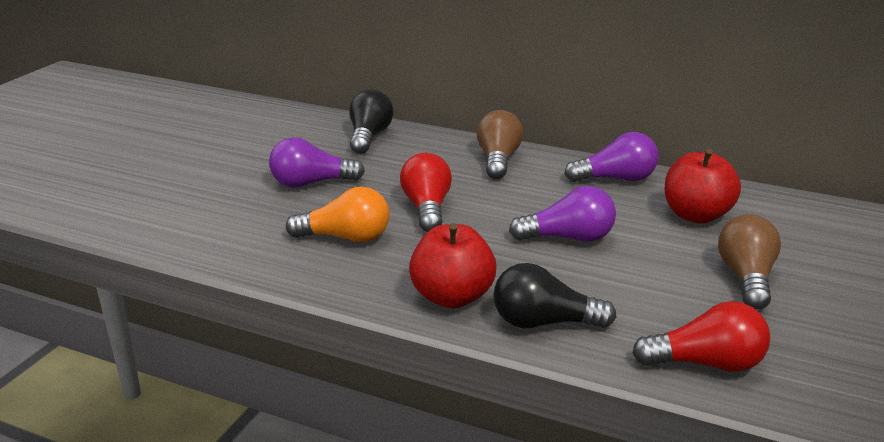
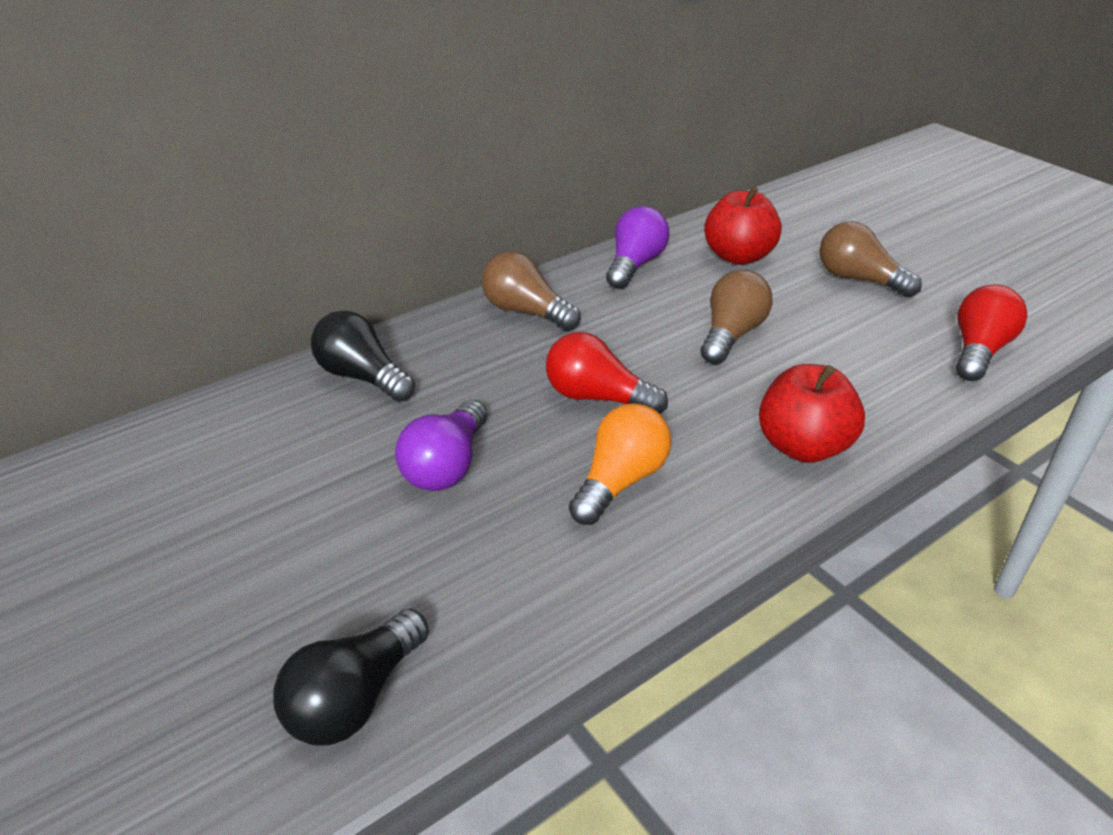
camera: 60 degrees left, 10 degrees up
(544, 322) = (879, 407): black light bulb -> black light bulb (355, 698)
(568, 238) = (731, 335): purple light bulb -> brown light bulb

